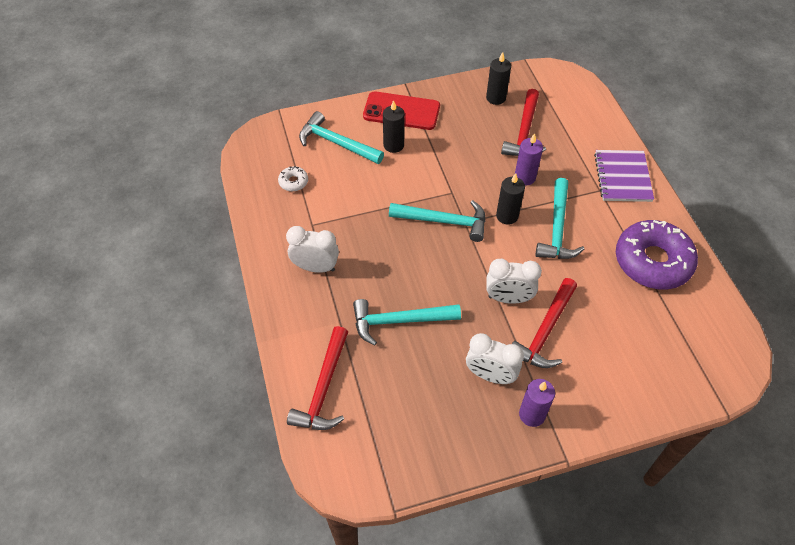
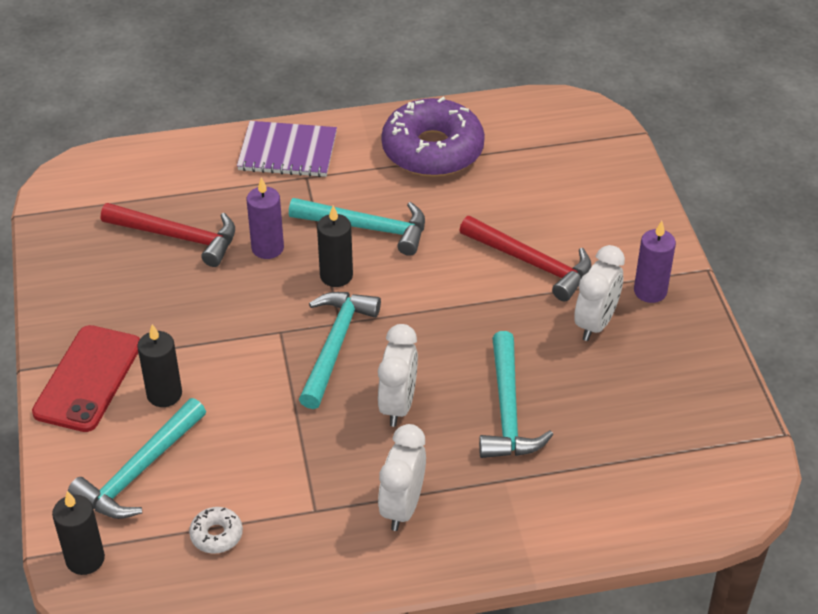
camera: 85 degrees left, 10 degrees down
(323, 388) = (615, 502): red hammer -> none
(496, 98) = (93, 259): black candle -> black candle (85, 559)
(508, 298) = (478, 292): white clock -> white clock (398, 405)

